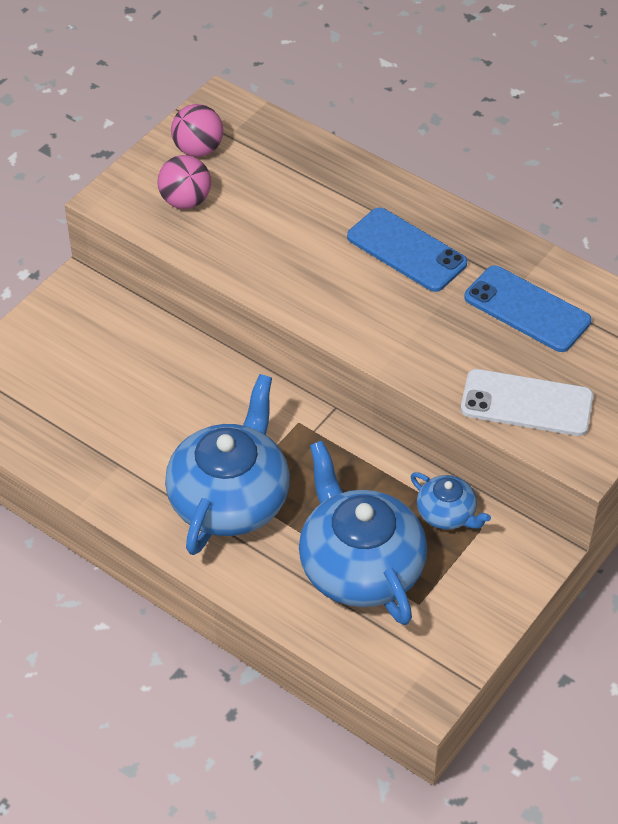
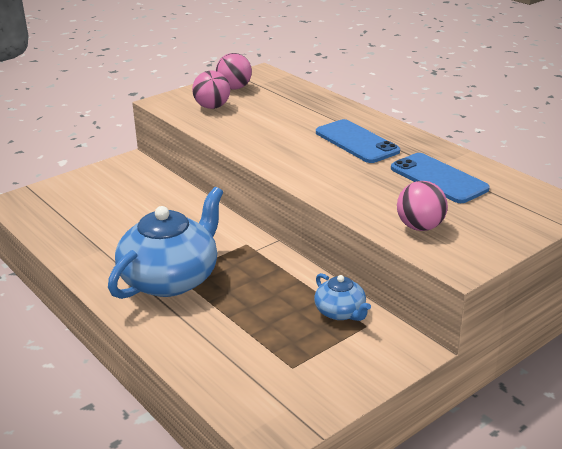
camera: 15 degrees right, 20 degrees down
(360, 566) = (253, 335): blue teapot -> none
(526, 403) = (420, 227): white phone -> pink ball

